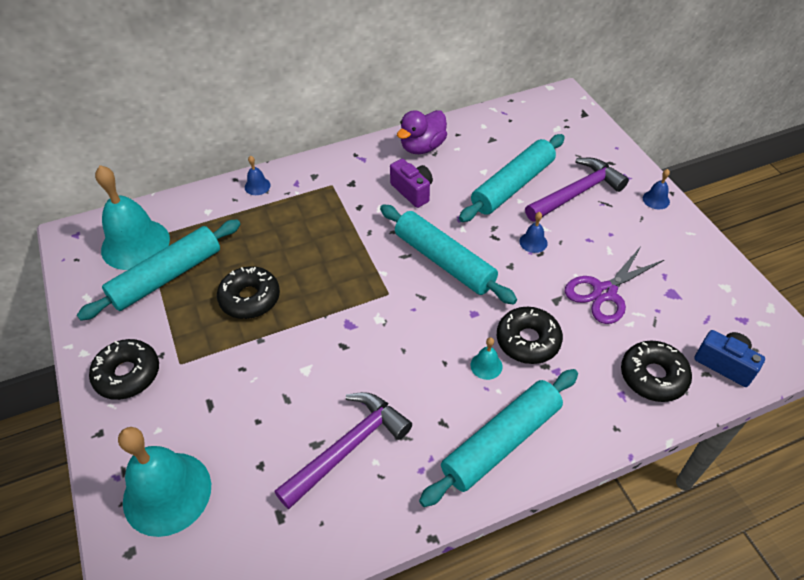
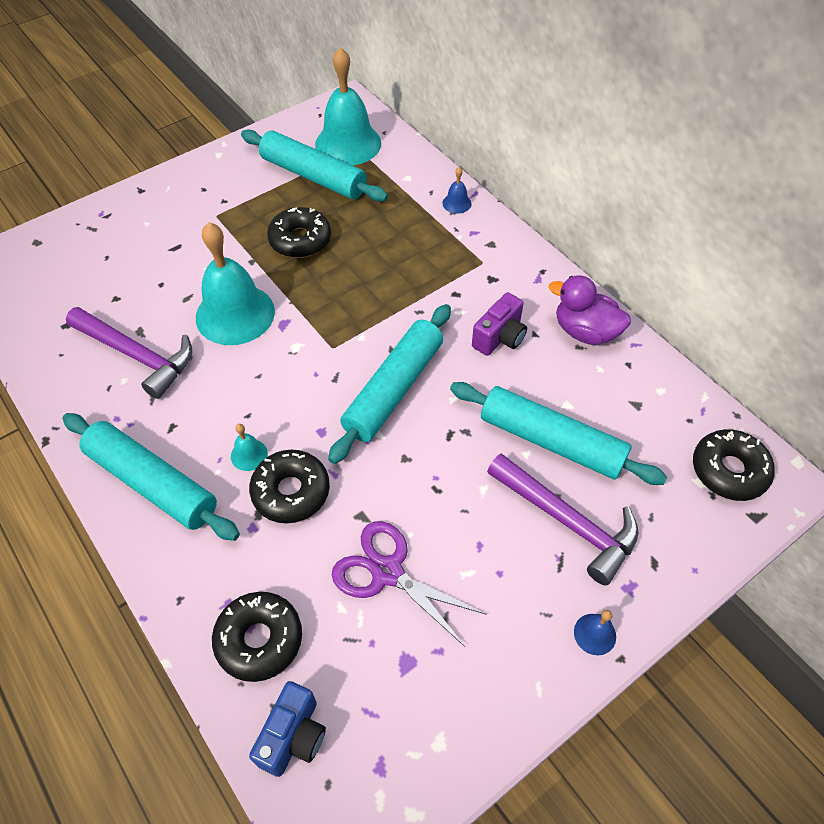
camera: 75 degrees right, 5 degrees up
(127, 374) = (199, 187): black donut -> black donut (729, 470)
(167, 493) = (87, 247): turquoise bell -> turquoise bell (235, 314)
(533, 242) = (453, 478): blue bell -> none

